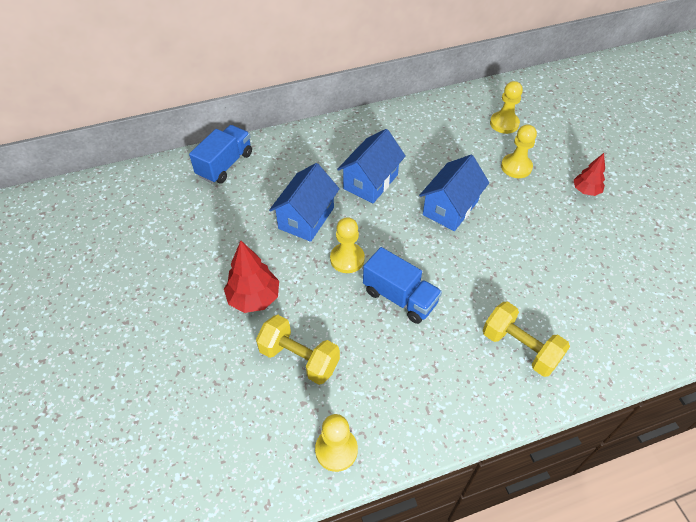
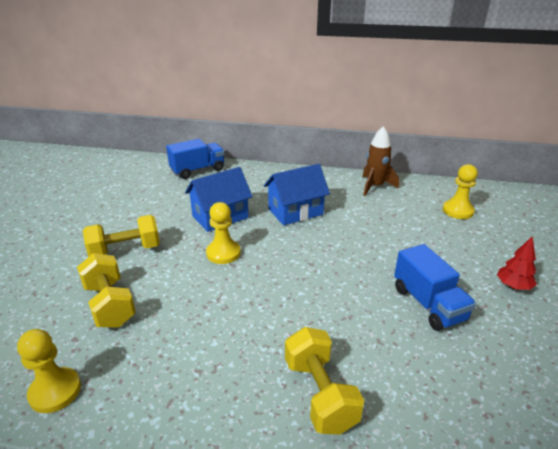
camera: 30 degrees right, 20 degrees down
(254, 298) = (125, 251): red tree -> yellow dumbbell
(400, 297) = (239, 297): blue truck -> blue truck (428, 304)
(417, 119) = (375, 186): none -> brown rocket
(450, 208) = (350, 251): blue house -> none
(516, 167) = (445, 243): yellow pawn -> none

